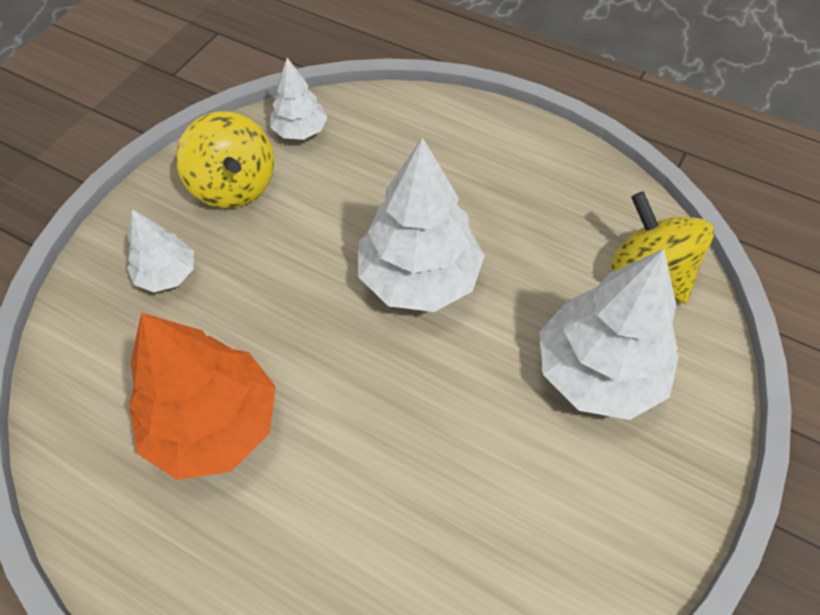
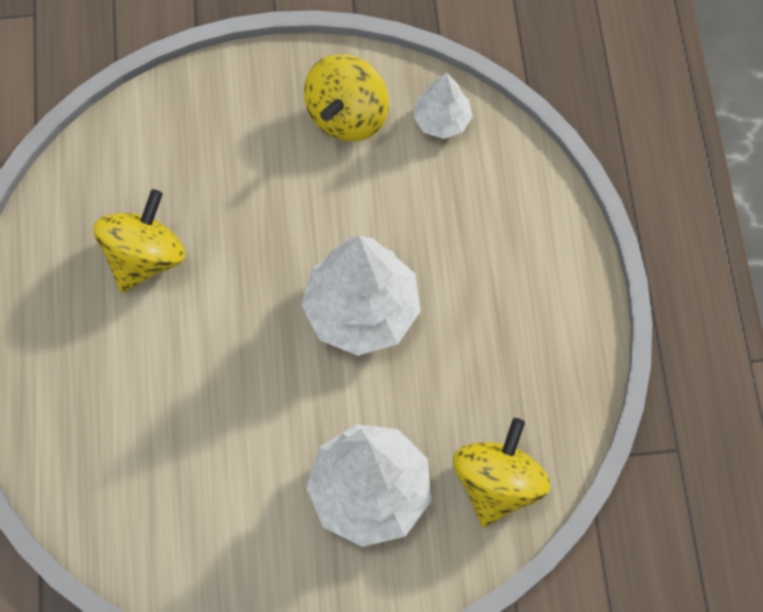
camera: 55 degrees right, 10 degrees up
(167, 274) = (235, 134): white tree -> none
(213, 424) = (145, 257): orange tree -> yellow spinning top

